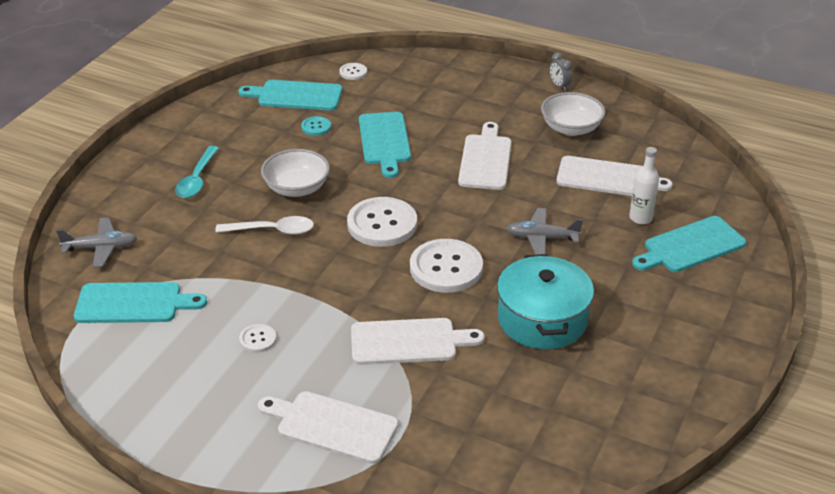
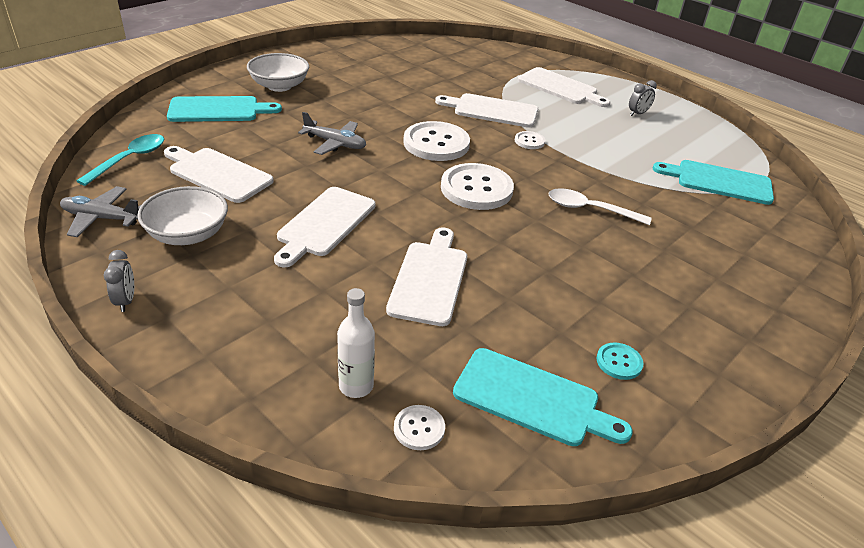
camera: 165 degrees left, 0 degrees up
(101, 248) = (771, 236): grey plane -> grey plane (102, 218)
(197, 179) = (680, 288): turquoise spoon -> turquoise spoon (129, 159)
(218, 400) = (637, 114): none -> grey clock
(258, 339) = (608, 136): white button -> white button (529, 141)
(297, 188) = (557, 246): white bowl -> white bowl (279, 86)
(316, 127) = (514, 326): turquoise button -> turquoise button (619, 362)
(384, 141) = (430, 279): turquoise cutting board -> white cutting board
(542, 319) = (384, 99): turquoise pot -> none
(640, 218) = (231, 136): white bottle -> white bottle (356, 386)

